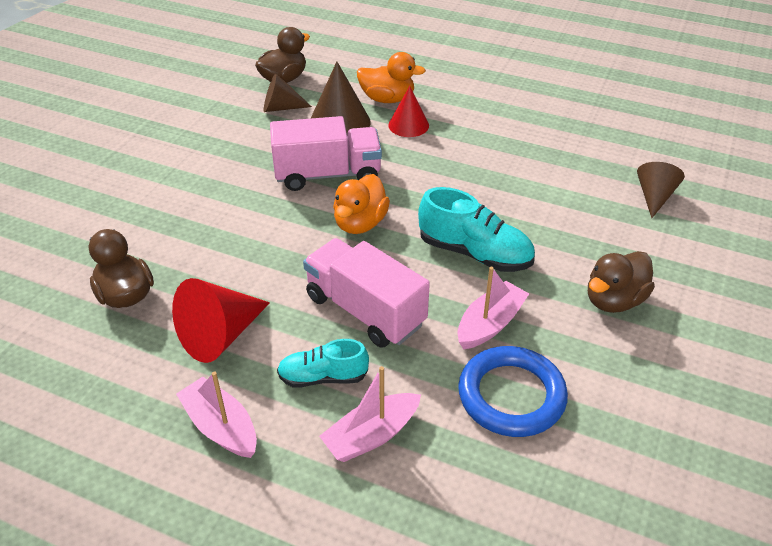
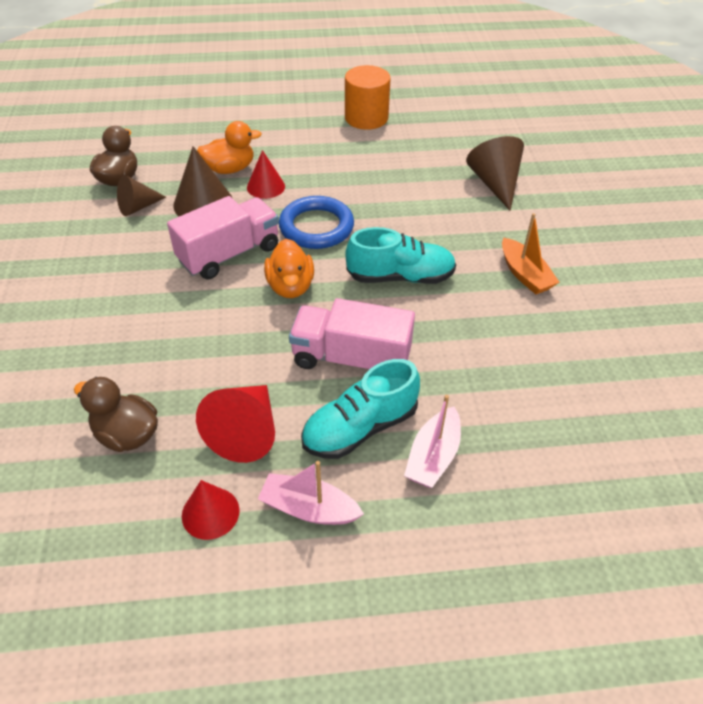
camera: 30 degrees left, 5 degrees up
(138, 390) = (210, 513): none -> red cone
(323, 377) = (360, 428): turquoise shoe -> turquoise shoe, size x1.57
(490, 324) = (453, 329): pink boat -> none
(511, 396) = (509, 378): blue ring -> blue ring (316, 227)
(561, 90) = (366, 118): none -> orange cylinder
(614, 300) = (525, 274): brown duck -> orange boat
(654, 197) = (495, 184): brown cone -> brown cone, size x1.52

